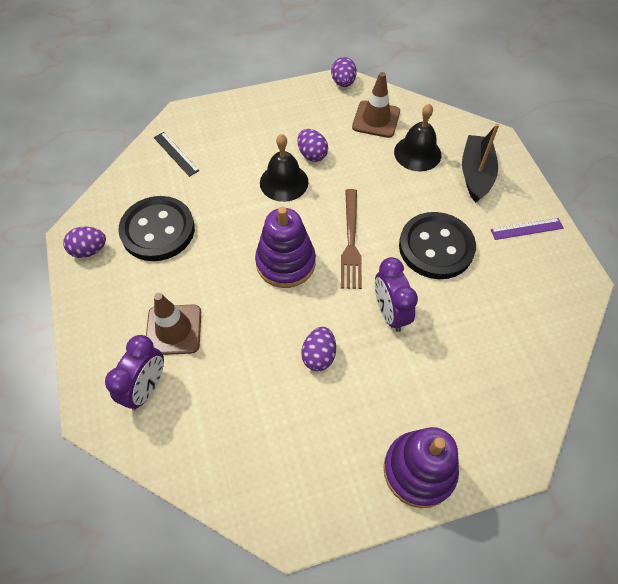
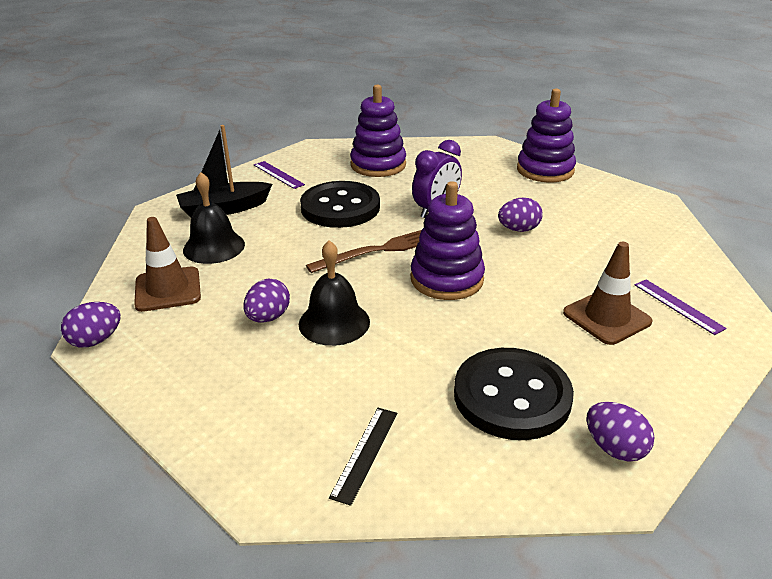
camera: 120 degrees left, 25 degrees down
(146, 388) = (678, 306): purple clock -> purple ruler
(511, 315) = (378, 165): none -> purple stacking toy

